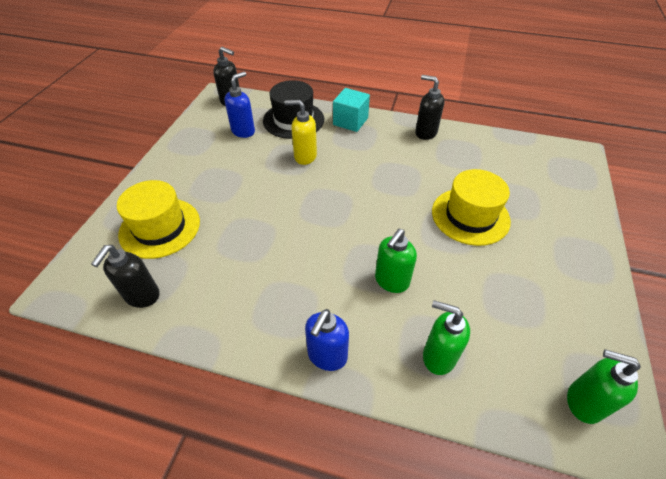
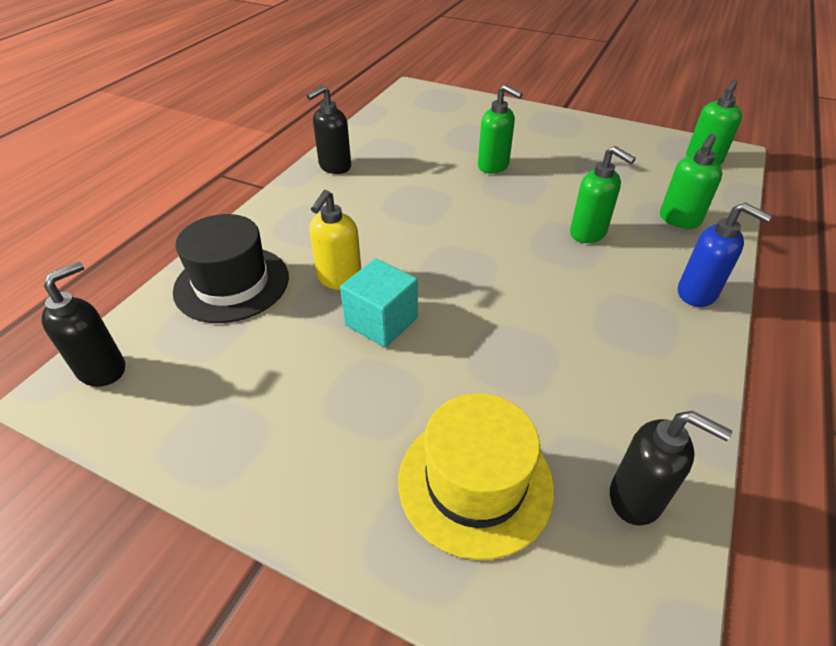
camera: 80 degrees left, 5 degrees down
(243, 131) = (228, 352): blue soap dispenser -> none
(350, 121) = (272, 224): turquoise cube -> turquoise cube (381, 321)
(470, 216) = (493, 166): yellow hat -> green soap dispenser

